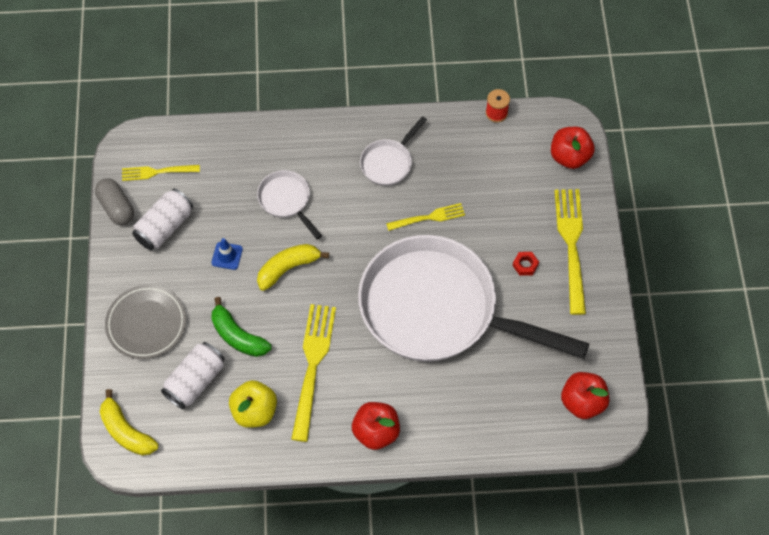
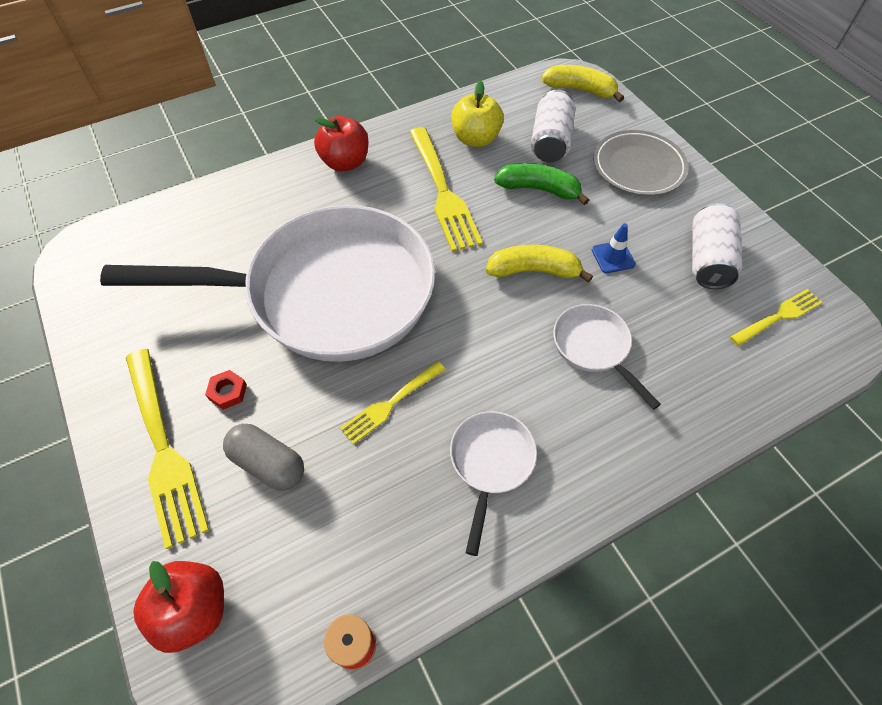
camera: 155 degrees right, 5 degrees down
(116, 207) = (780, 258): grey capsule -> grey capsule (268, 464)
(286, 200) = (594, 347): white pan -> white pan turned 150 degrees counterclockwise
(288, 268) = (534, 271): yellow banana -> yellow banana turned 120 degrees counterclockwise
(582, 402) = (117, 262): red apple -> none

